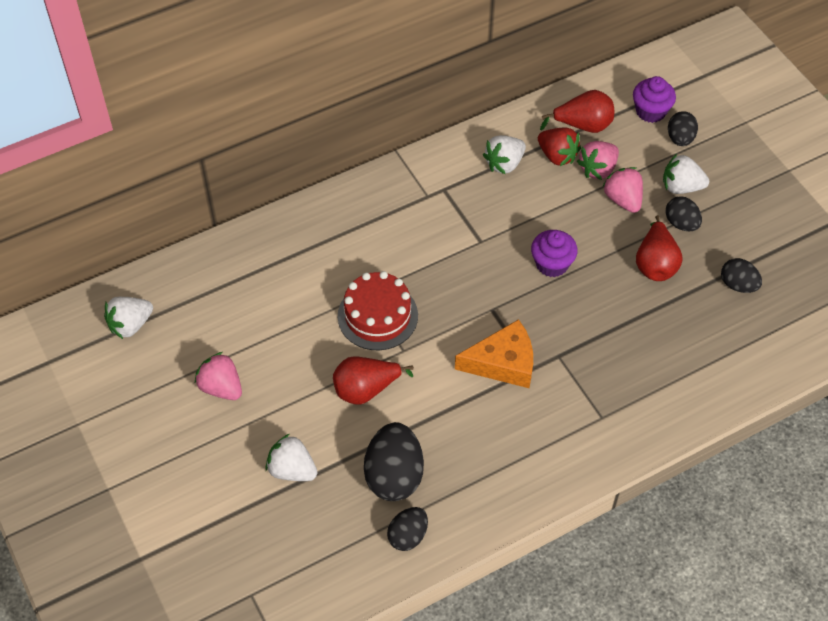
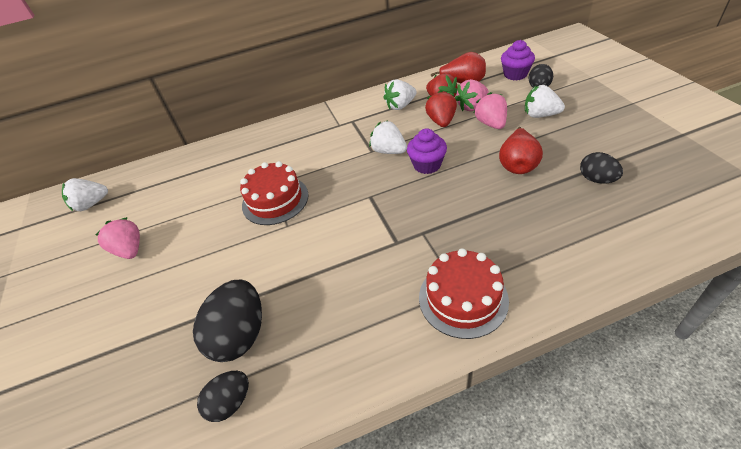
camera: 15 degrees right, 10 degrees down
(292, 470) = (151, 323): white strawberry -> white strawberry (389, 151)
(366, 389) = (244, 255): red pear -> none
(503, 363) = (370, 237): orange cheese -> none
(561, 194) = (441, 121): none -> red strawberry
(606, 427) = (463, 298): none -> red cake
(681, 223) = (540, 137): black egg -> none

